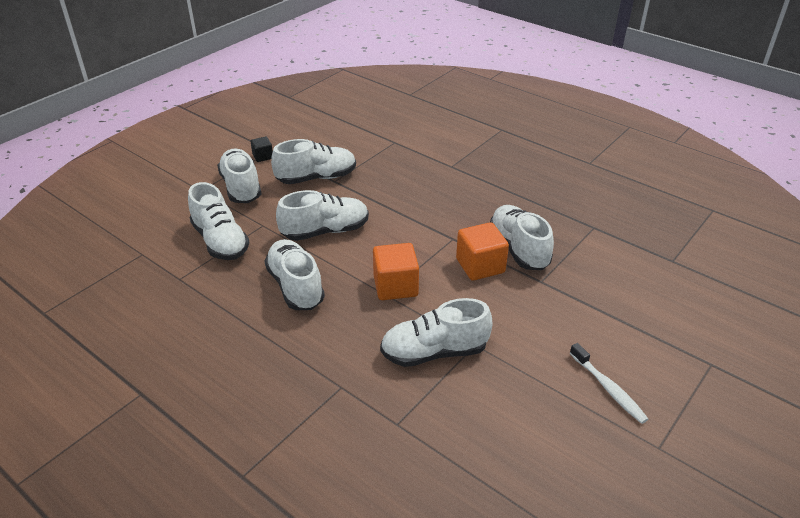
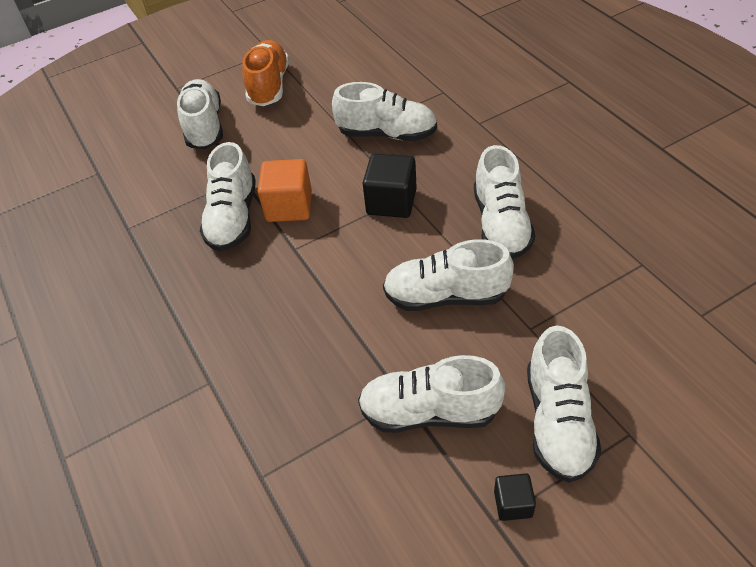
camera: 155 degrees left, 10 degrees up
(220, 241) = (591, 312): white shoe -> white shoe (204, 127)
(395, 286) = (391, 202): orange cube -> black cube
(608, 388) = (269, 86): white toothbrush -> orange shoe

